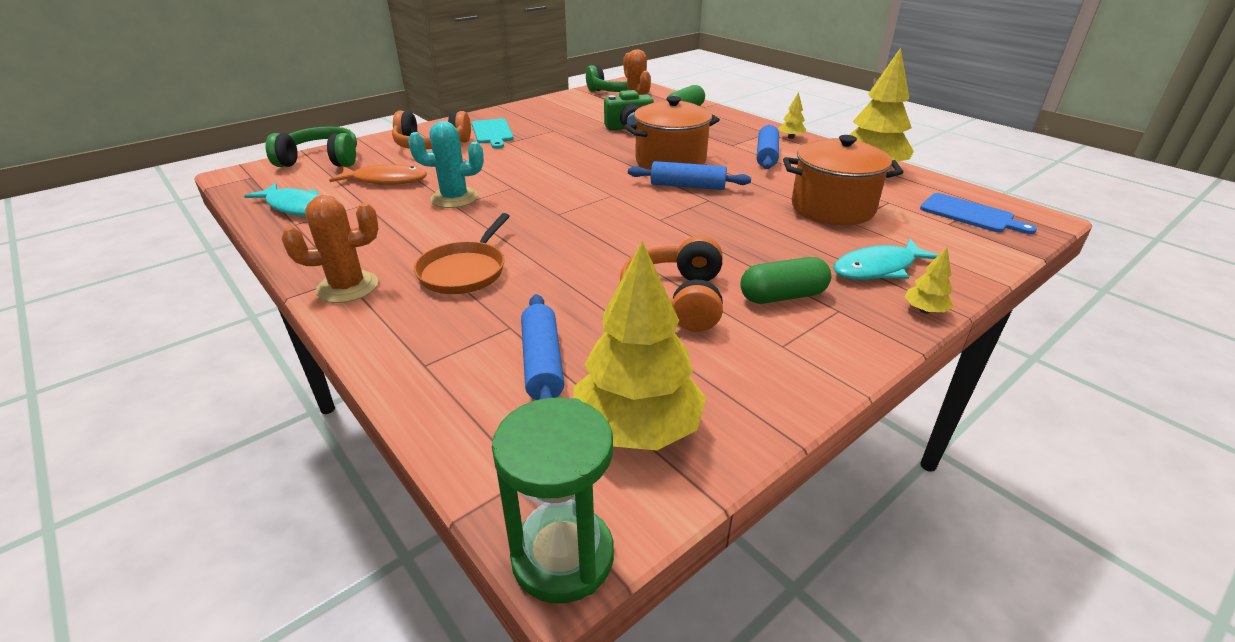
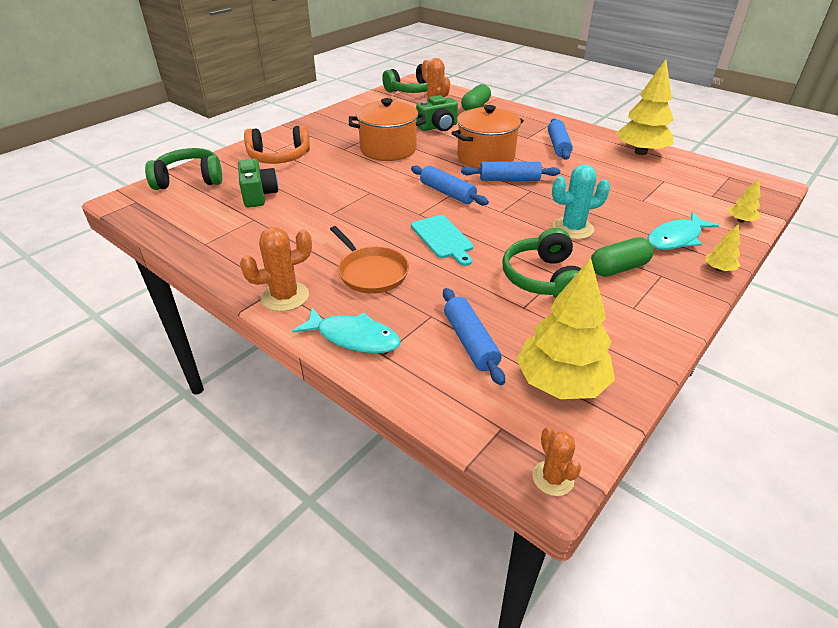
camera: 10 degrees left, 5 degrees up
(295, 207) = (195, 228): turquoise fish -> turquoise fish (353, 337)
(385, 180) = (259, 195): orange fish -> green camera
(454, 198) = (327, 207): turquoise cactus -> turquoise cactus (573, 228)
(464, 271) = (371, 272): orange pan -> orange pan turned 45 degrees counterclockwise
(492, 133) = (325, 140): turquoise cutting board -> turquoise cutting board (443, 239)
(562, 556) = (553, 478): green hourglass -> orange cactus
(604, 194) = (447, 193): none -> blue rolling pin
(676, 299) = (543, 279): orange headphones -> green headphones
(791, 137) = (570, 127): yellow tree -> yellow tree (740, 220)
(832, 208) = (625, 190): orange pot -> orange pot (388, 149)
(970, 214) = (724, 186): blue cutting board -> none

